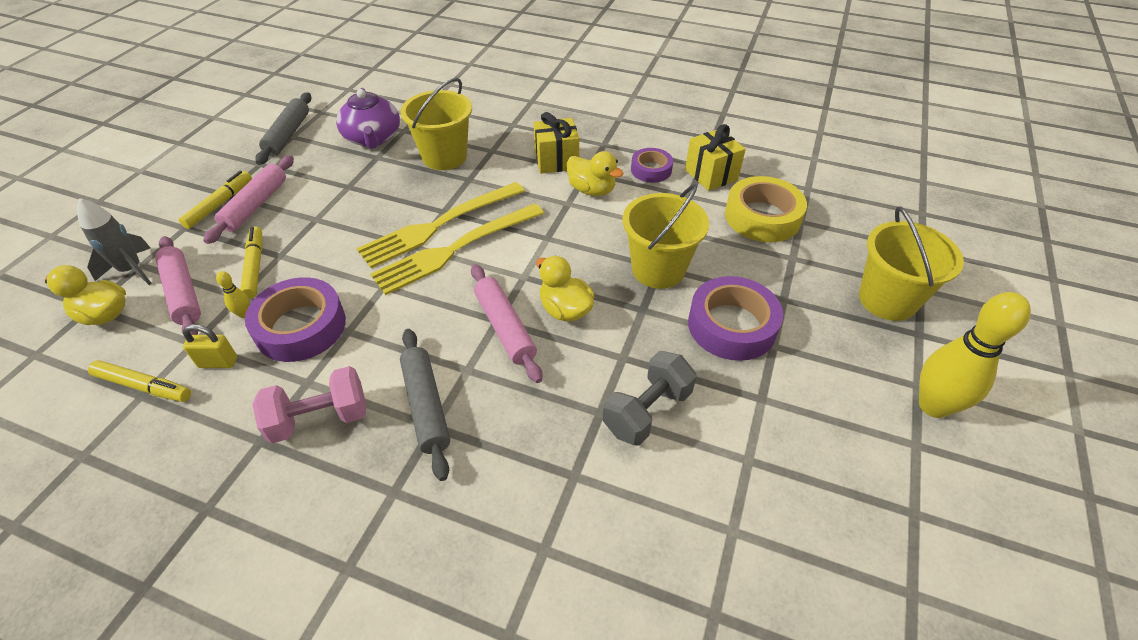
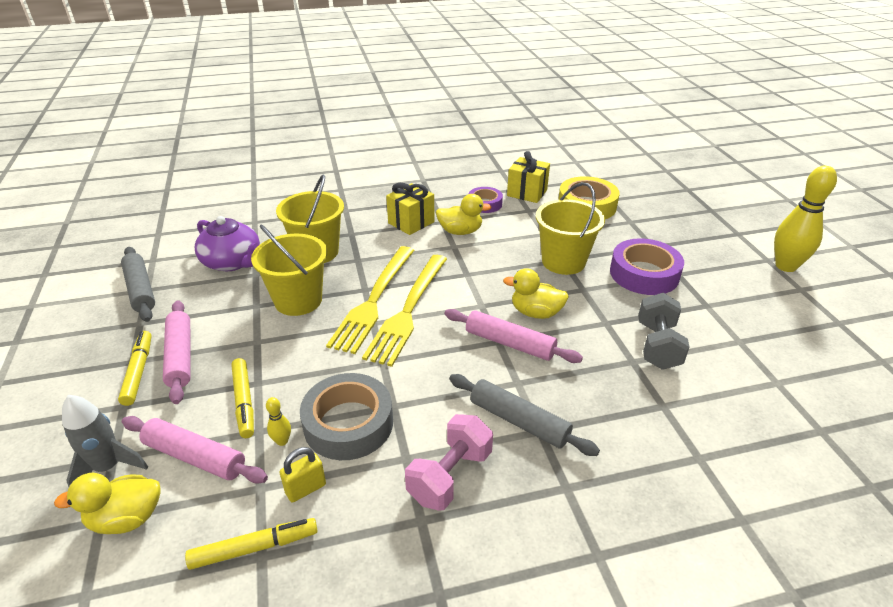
camera: 35 degrees left, 10 degrees down
(255, 266) = (244, 402): yellow marker -> yellow marker turned 150 degrees counterclockwise
(301, 327) = (348, 423): purple tape -> grey tape
(887, 300) = (703, 223): yellow bucket -> yellow bucket (298, 300)

